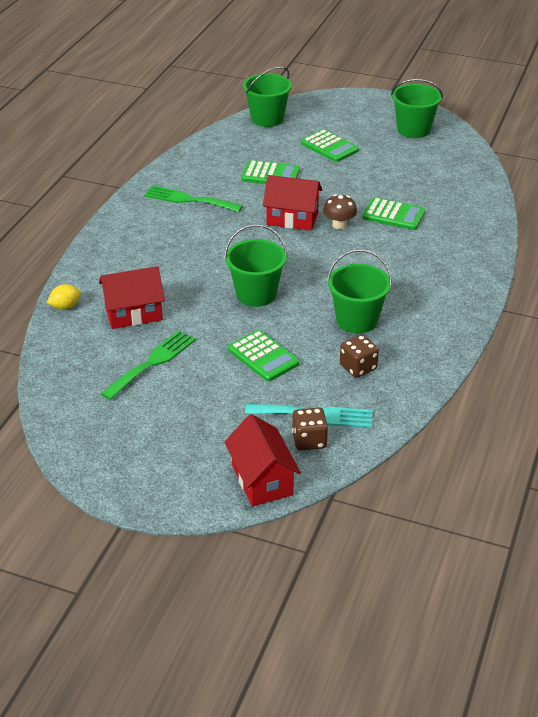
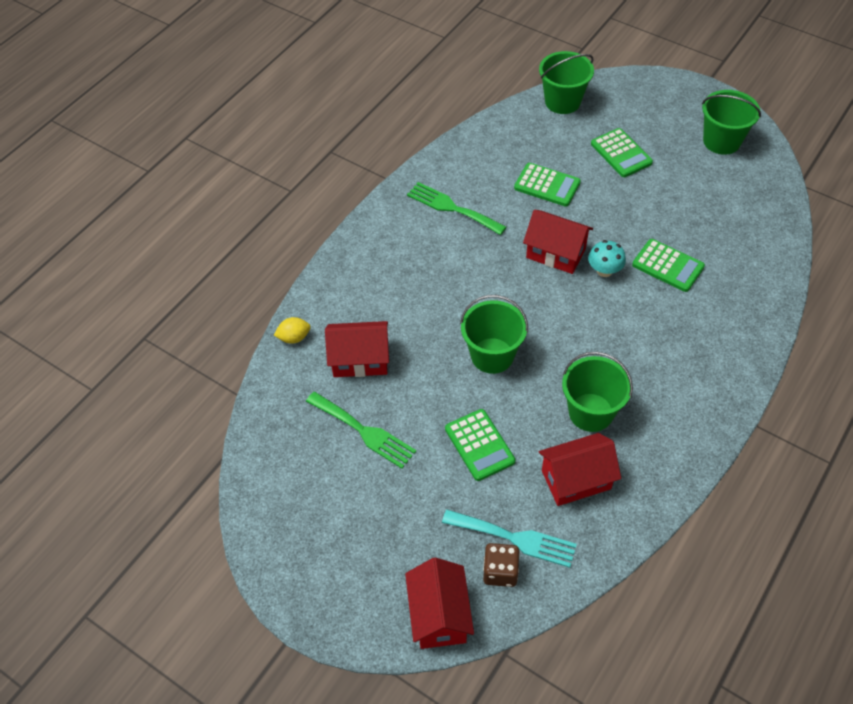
camera: 15 degrees right, 15 degrees up
(152, 362) = (364, 431): green fork -> green fork turned 75 degrees clockwise
(339, 225) = (604, 270): brown mushroom -> turquoise mushroom
(358, 367) = (576, 480): brown dice -> red house

